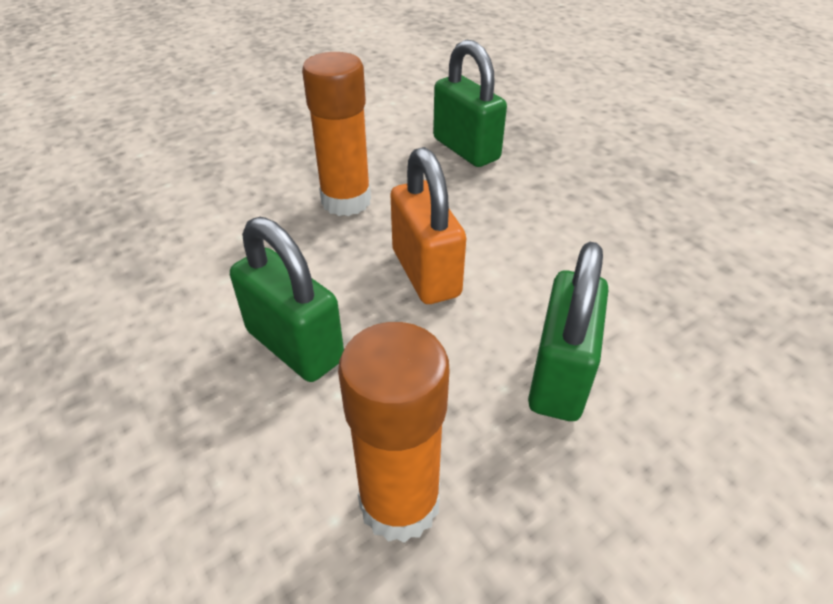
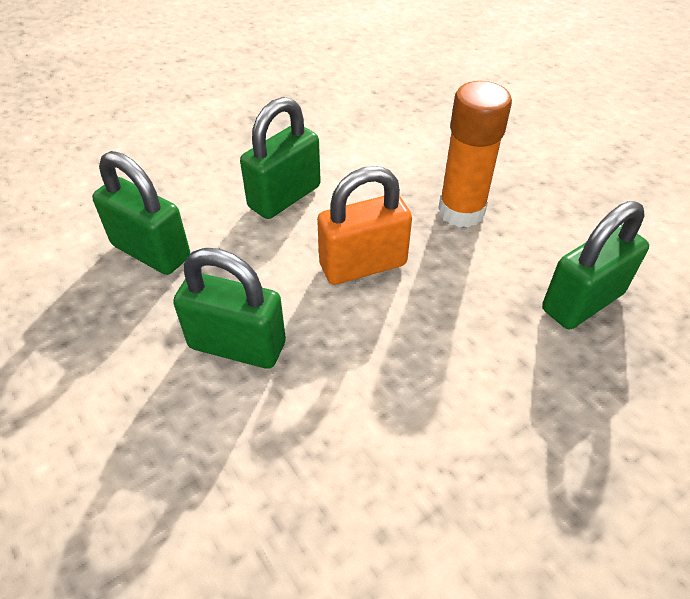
camera: 90 degrees right, 5 degrees up
(399, 503) = (151, 251): orange glue stick -> green padlock

